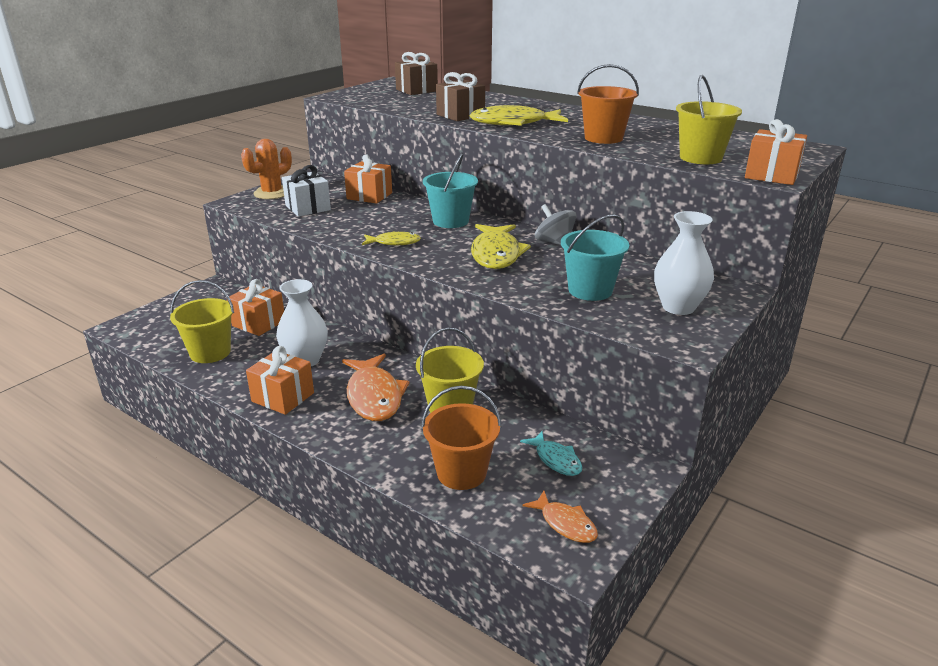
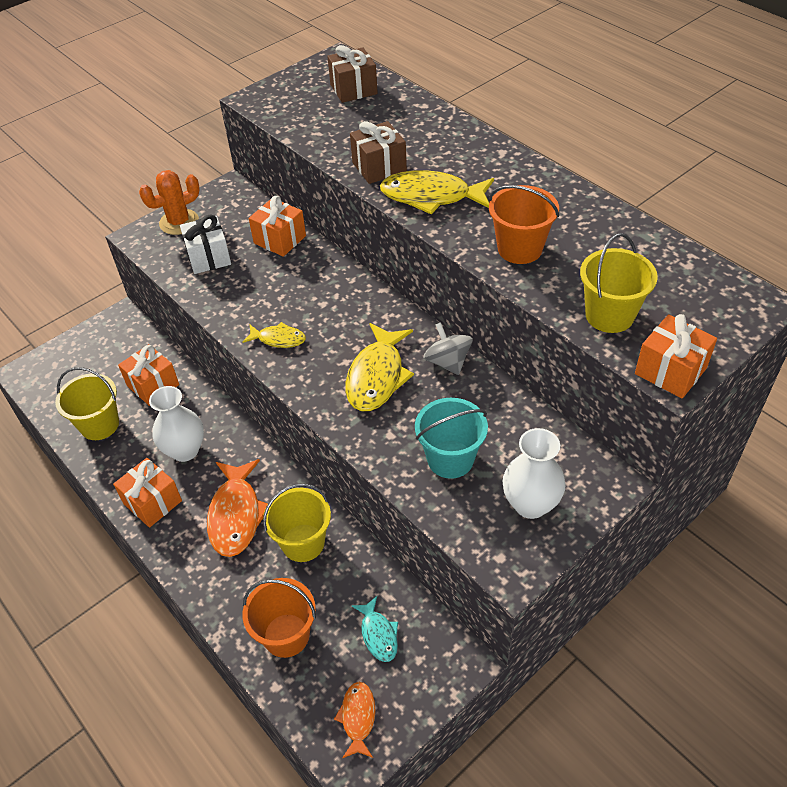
camera: 15 degrees right, 20 degrees up
(450, 221) = (351, 303): turquoise bucket -> none
(565, 523) = (358, 718): orange fish -> orange fish turned 150 degrees counterclockwise

